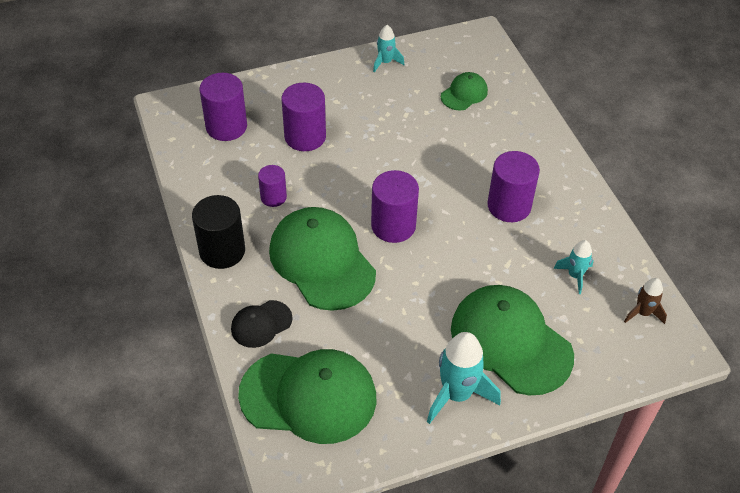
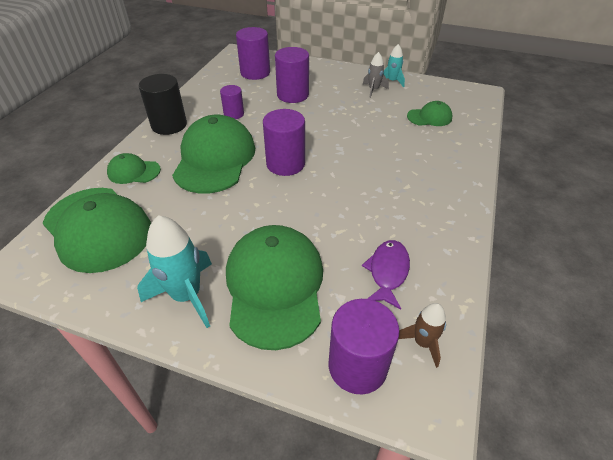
camera: 40 degrees right, 5 degrees down
(261, 324) = (133, 171): black cap -> green cap
(379, 85) = (373, 90): none -> grey rocket
(509, 206) = (386, 195): purple cylinder -> purple cylinder (357, 366)
(575, 275) = (387, 272): turquoise rocket -> purple fish

